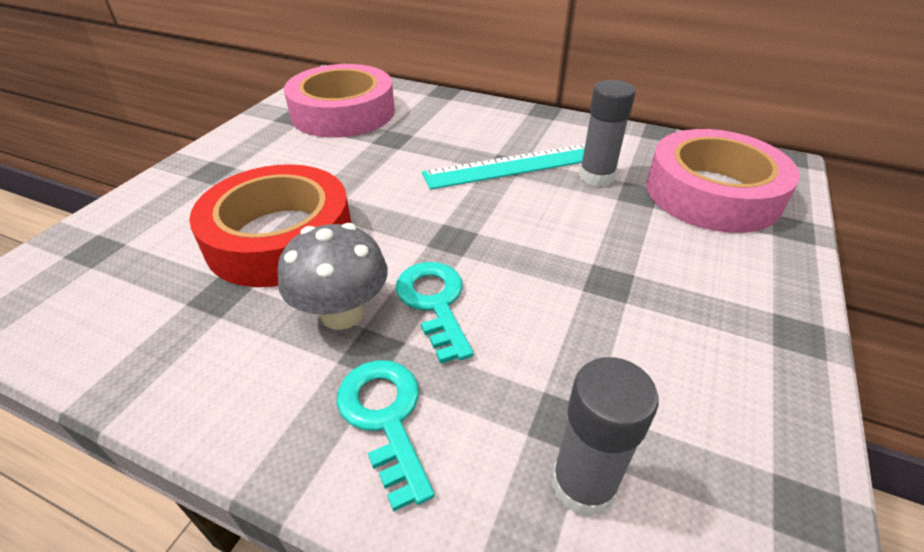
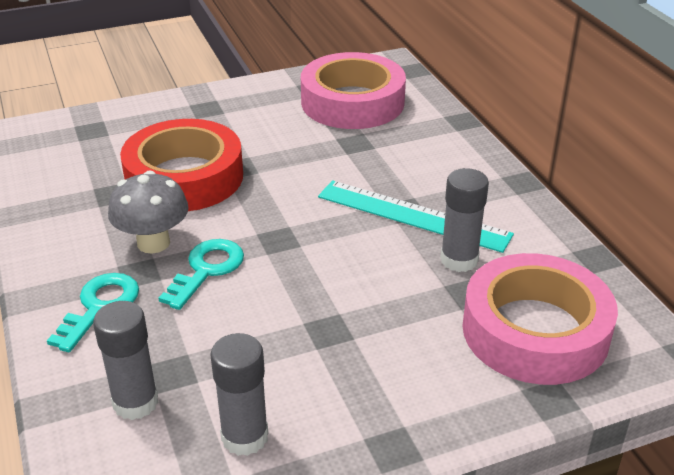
camera: 45 degrees right, 5 degrees down
(714, 423) = (244, 437): none -> grey glue stick

